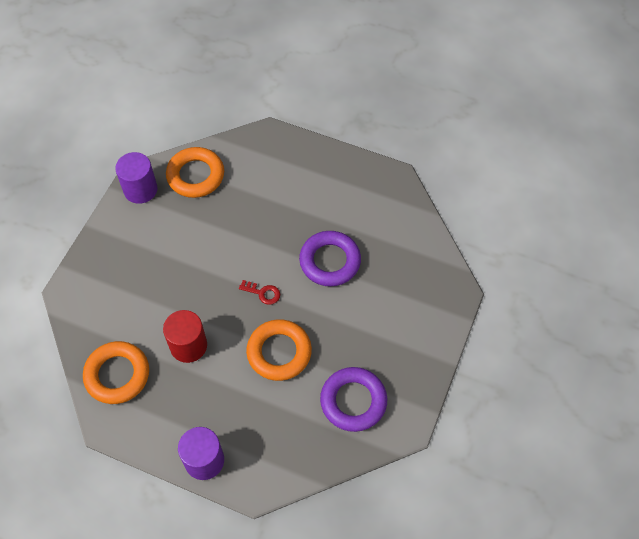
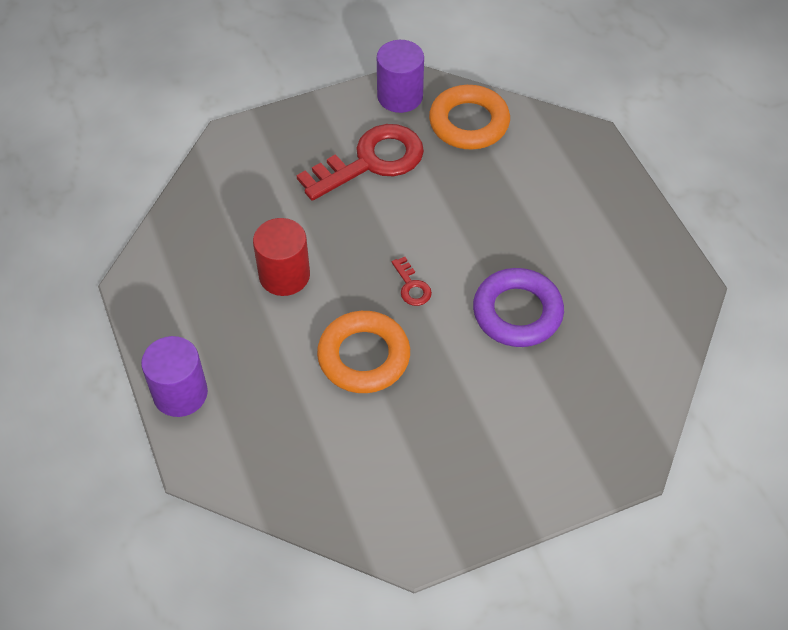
camera: 45 degrees right, 5 degrees down
(117, 375) = (192, 247): orange ring -> none
(165, 241) = (371, 161): none -> red key
(353, 401) = (385, 471): purple ring -> none

